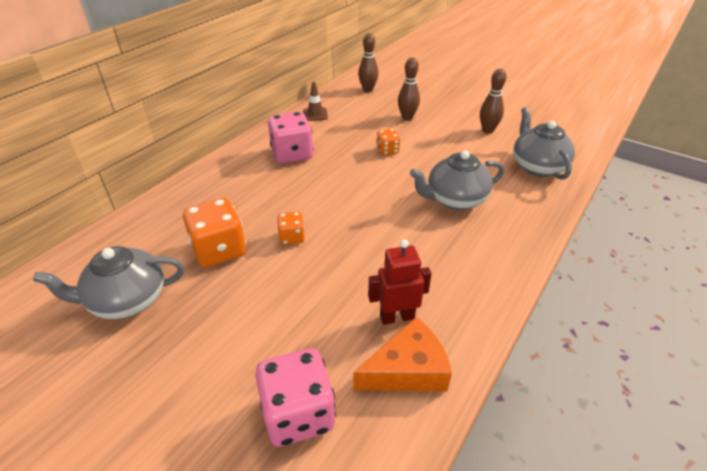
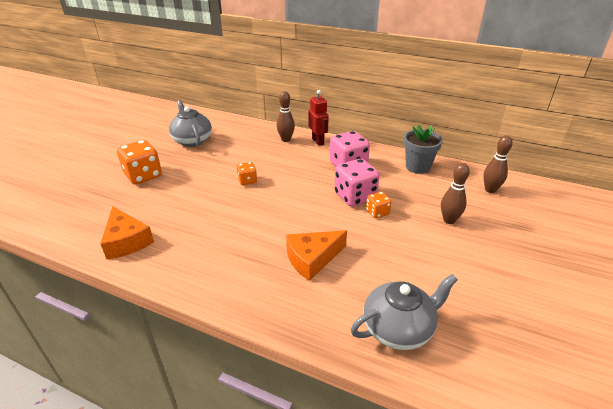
camera: 80 degrees right, 5 degrees down
(219, 250) = (232, 158): orange dice -> orange dice (143, 176)
(298, 414) = (107, 204): pink dice -> pink dice (355, 197)
(315, 114) = (417, 167): brown traffic cone -> grey flower pot
(397, 317) = (171, 233): red robot -> red robot (318, 141)
(455, 199) = (312, 259): grey teapot -> orange cheese
(487, 130) = (461, 284): brown bowling pin -> brown bowling pin (286, 139)

